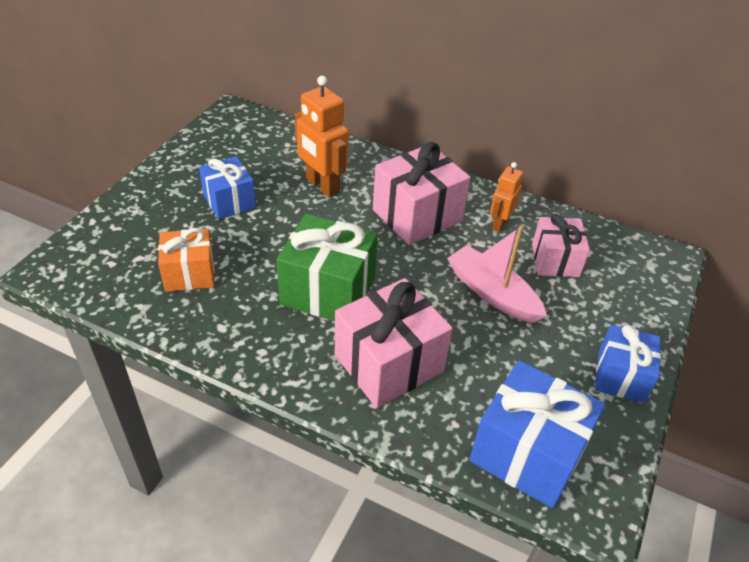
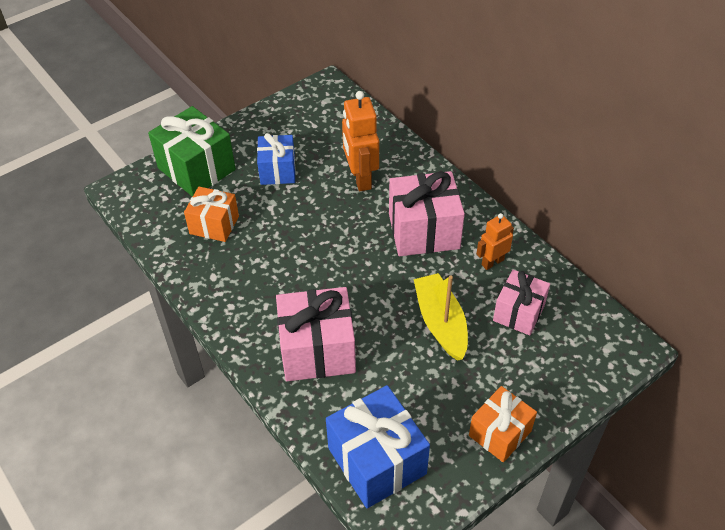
camera: 30 degrees right, 5 degrees up
(328, 291) = (308, 274): green gift -> green gift (196, 169)
(492, 293) = (440, 323): pink boat -> yellow boat
(620, 376) = (500, 433): blue gift -> orange gift

